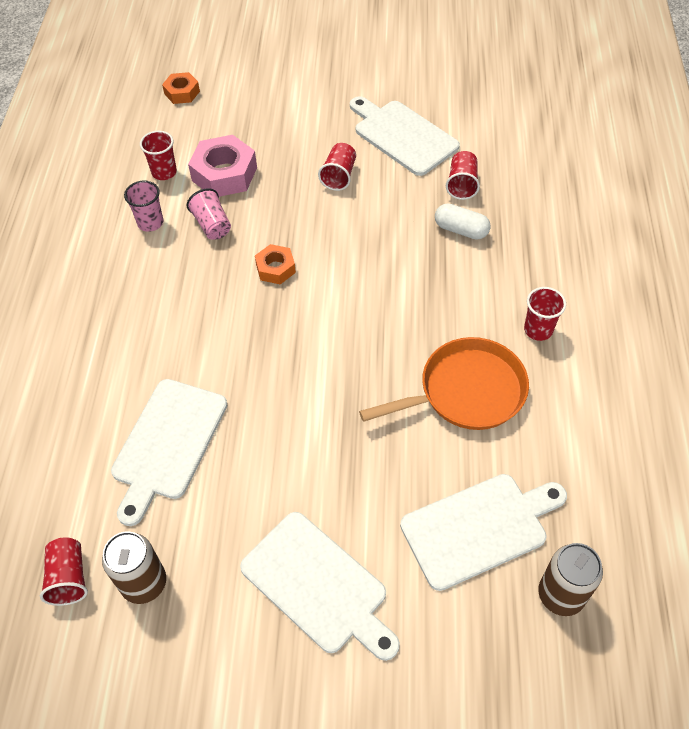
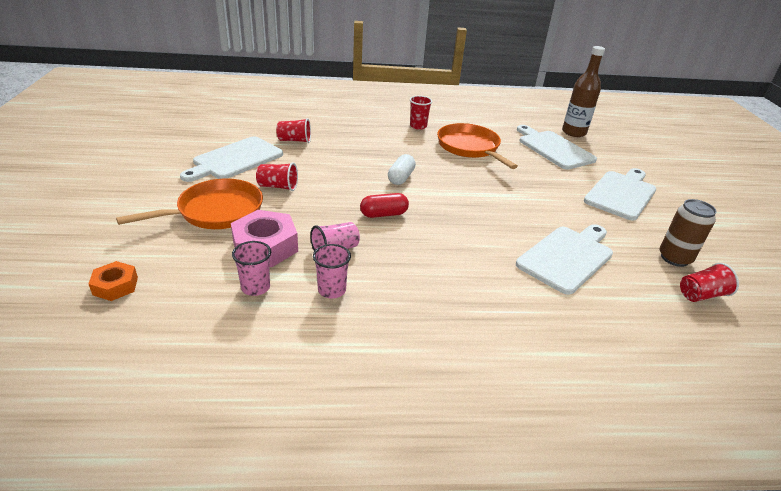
camera: 100 degrees left, 20 degrees down
(164, 172) = (255, 287): red cup -> pink cup
(167, 444) = (567, 257): white cutting board -> white cutting board turned 60 degrees counterclockwise
(275, 268) = (383, 214): orange nut -> red capsule
(289, 134) = (216, 211): none -> orange pan
(461, 230) = (339, 143): white capsule -> white capsule (401, 178)
(561, 595) = (574, 132): brown can -> brown bottle

